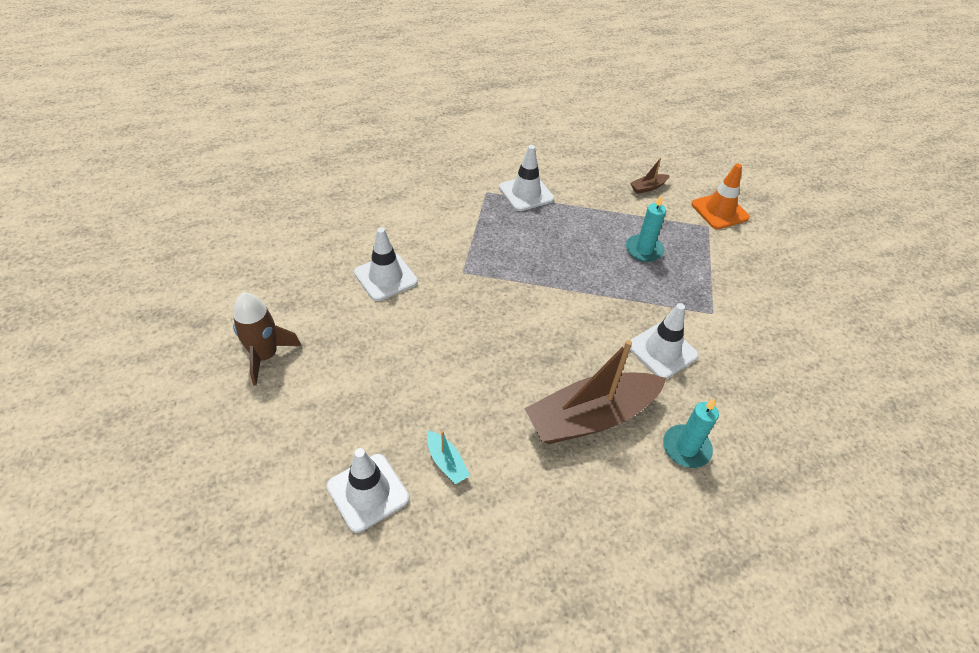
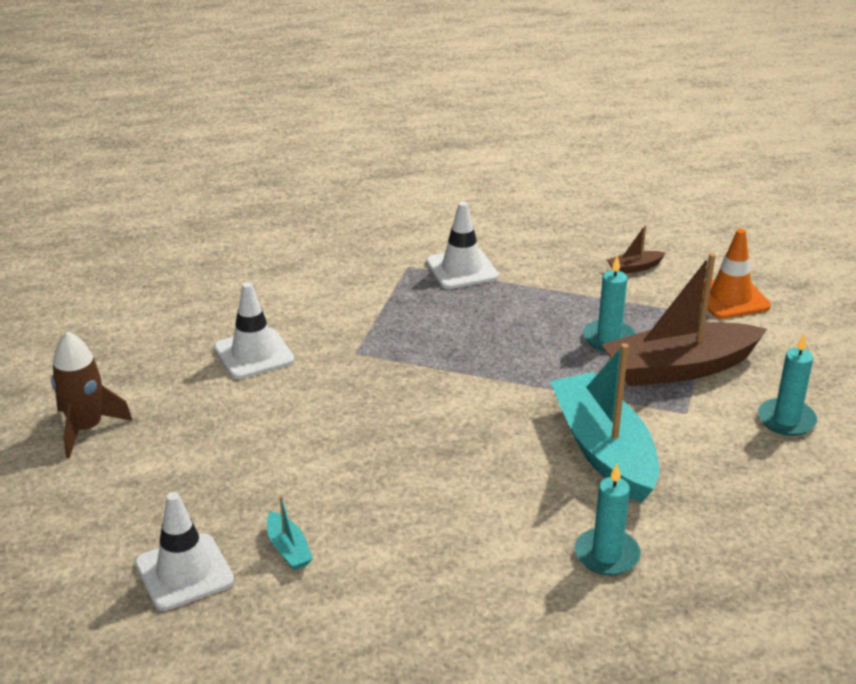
camera: 10 degrees right, 15 degrees down
(591, 417) = (487, 515): brown boat -> brown boat (679, 368)
(662, 351) = (603, 450): white traffic cone -> turquoise boat
(783, 315) = (786, 420): none -> turquoise candle

